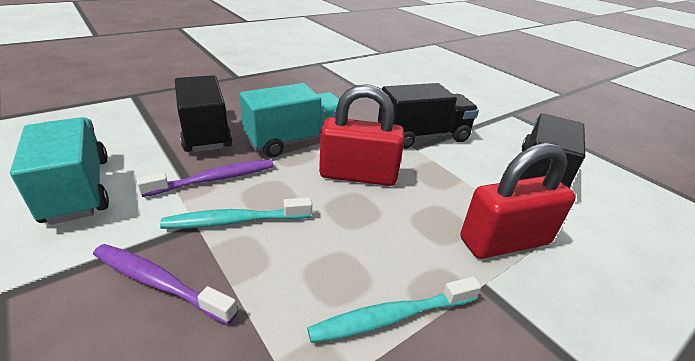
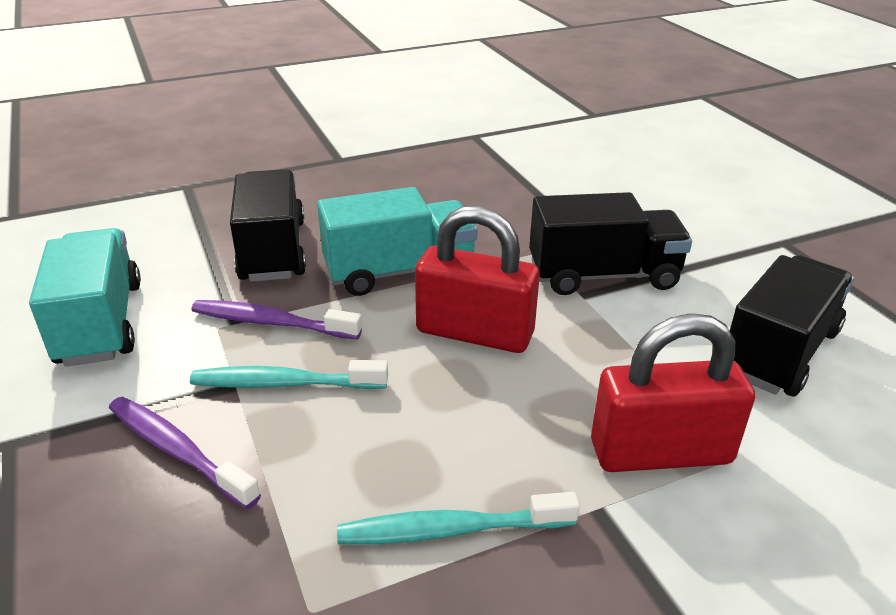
camera: 15 degrees right, 0 degrees up
(215, 179) = (271, 323): purple toothbrush -> purple toothbrush turned 150 degrees counterclockwise

